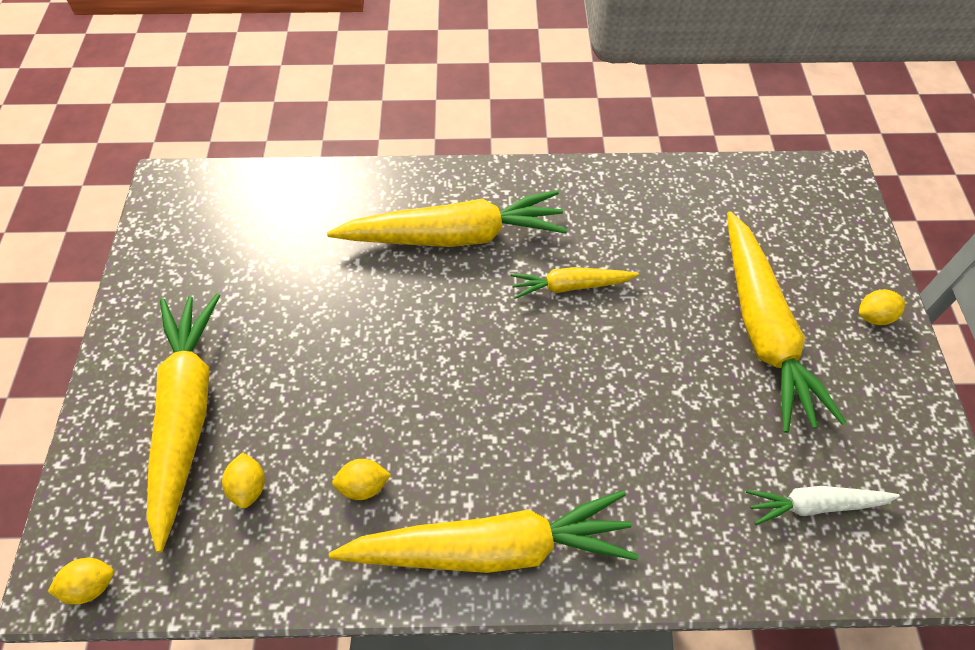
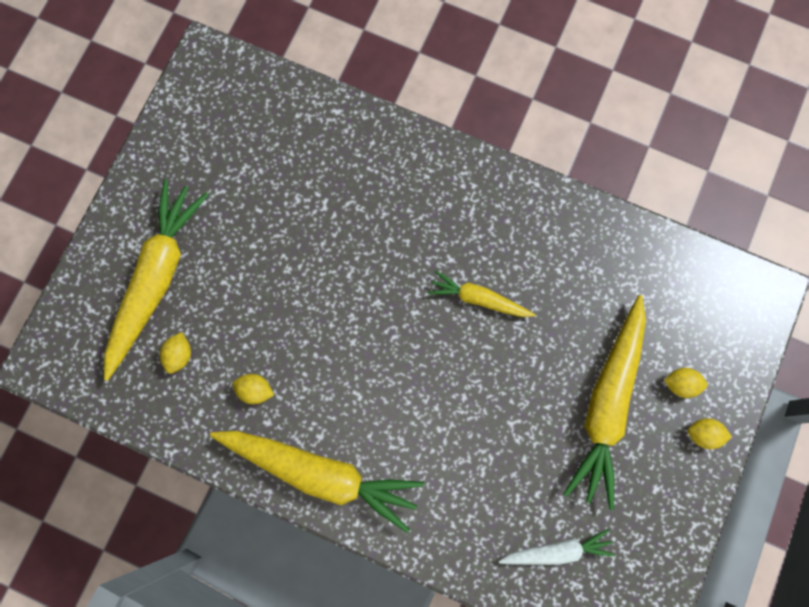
camera: 25 degrees right, 20 degrees up
(91, 585) = (60, 377): yellow lemon -> yellow lemon (680, 384)
(454, 236) = (411, 211): yellow carrot -> none
(814, 505) = (557, 551): white carrot -> white carrot turned 150 degrees clockwise

